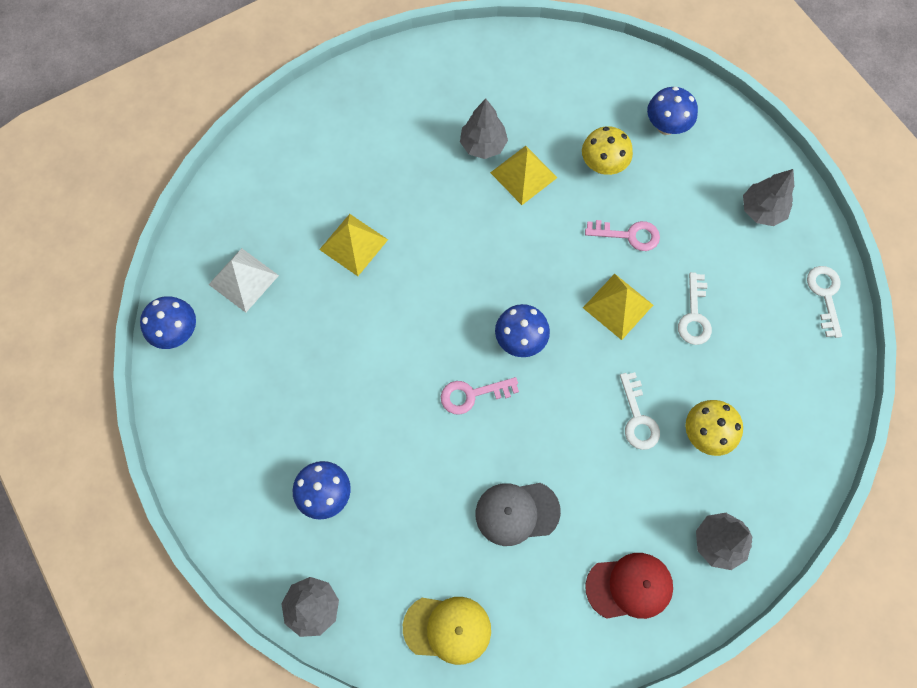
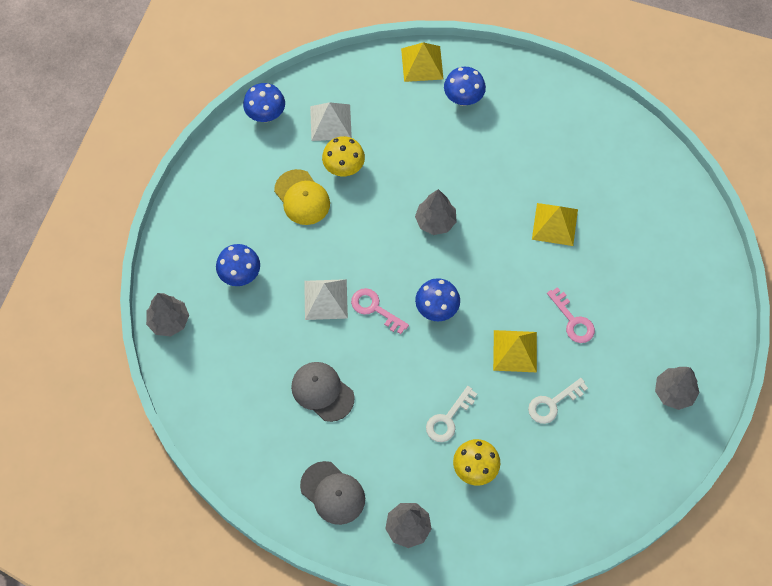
camera: 50 degrees right, 5 degrees down
(353, 244) = (410, 164): yellow pyramid -> yellow pyramid (422, 63)
(423, 432) = (325, 299): none -> white pyramid
(447, 629) = (218, 405): yellow cap -> yellow cap (302, 197)
(483, 145) = (552, 184): grey tree -> grey tree (435, 221)
(602, 165) = (609, 267): yellow mushroom -> yellow mushroom (344, 168)
(629, 586) = (333, 493): red cap -> grey cap
(666, 126) = (679, 285): blue mushroom -> blue mushroom (463, 98)
(825, 295) = (648, 478): white key -> none

